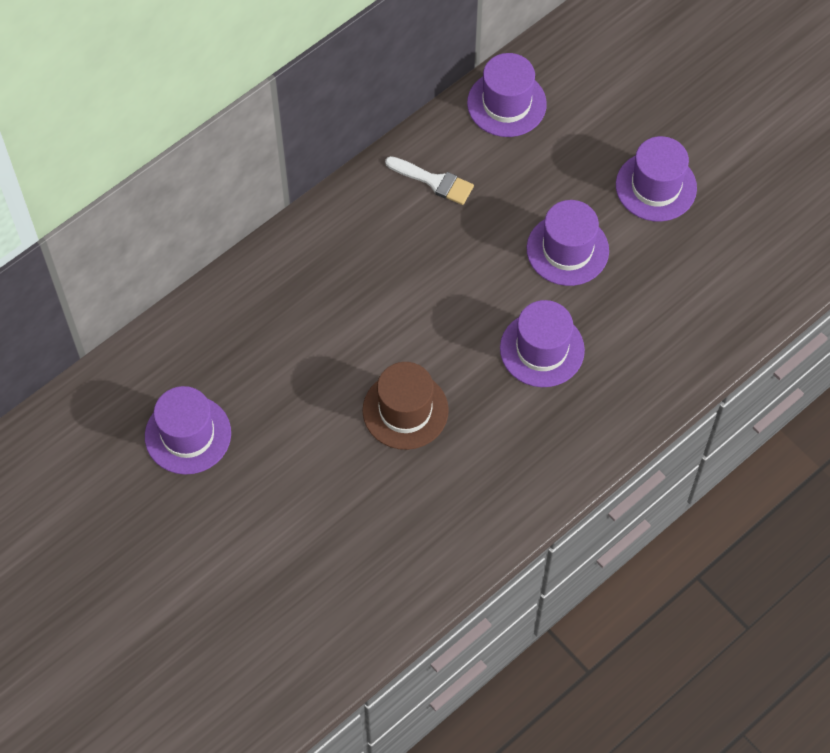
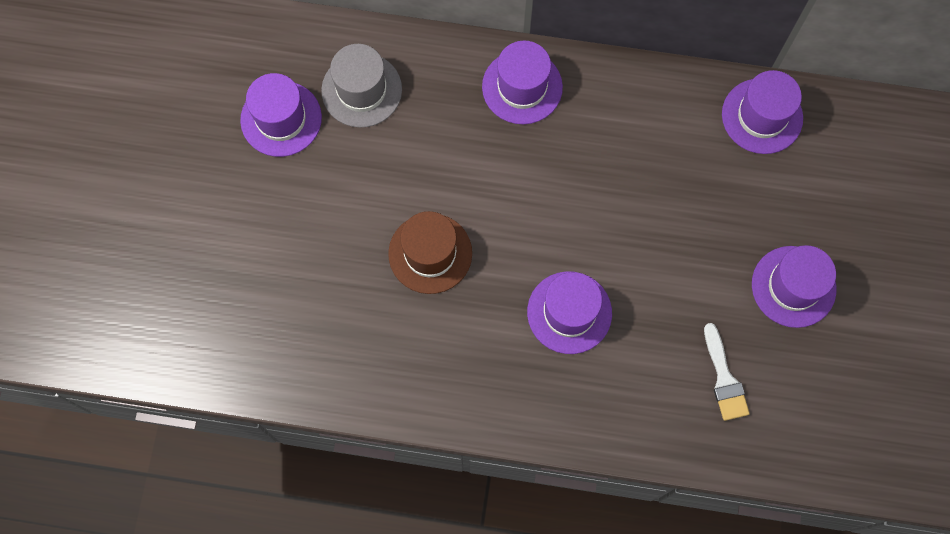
camera: 50 degrees right, 10 degrees up
(221, 357) = (361, 90): none -> grey hat
(434, 181) = (643, 118): white brush -> white brush (724, 378)
(567, 250) = (674, 263): purple hat -> purple hat (522, 87)

